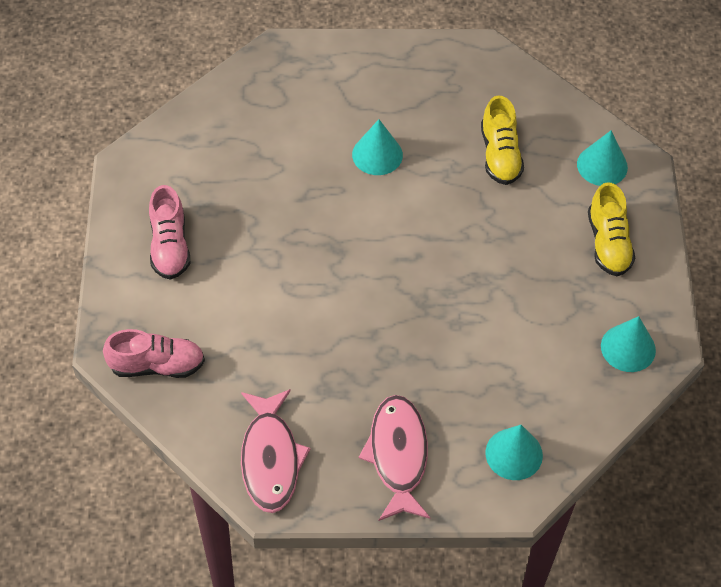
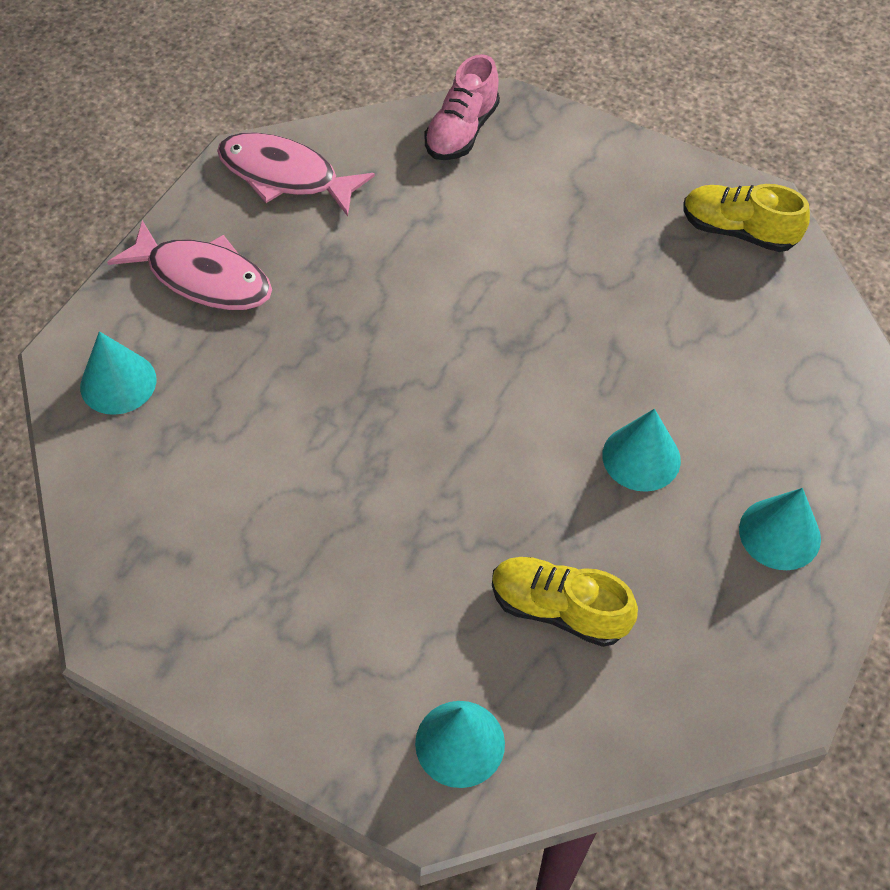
camera: 120 degrees right, 0 degrees up
(169, 246) = (614, 196): pink shoe -> none
(608, 243) = (321, 664): yellow shoe -> yellow shoe (738, 231)
(628, 348) = (151, 586): turquoise cone -> turquoise cone (779, 533)

